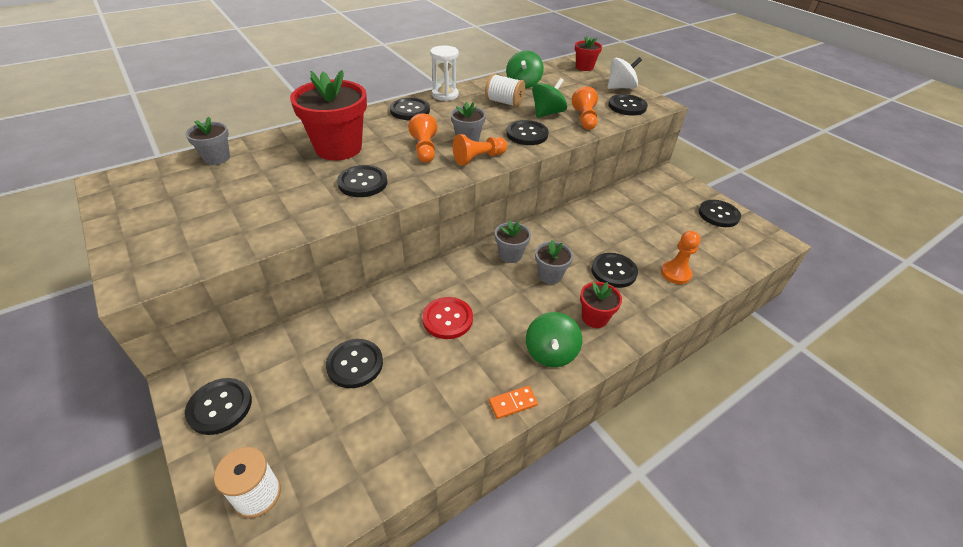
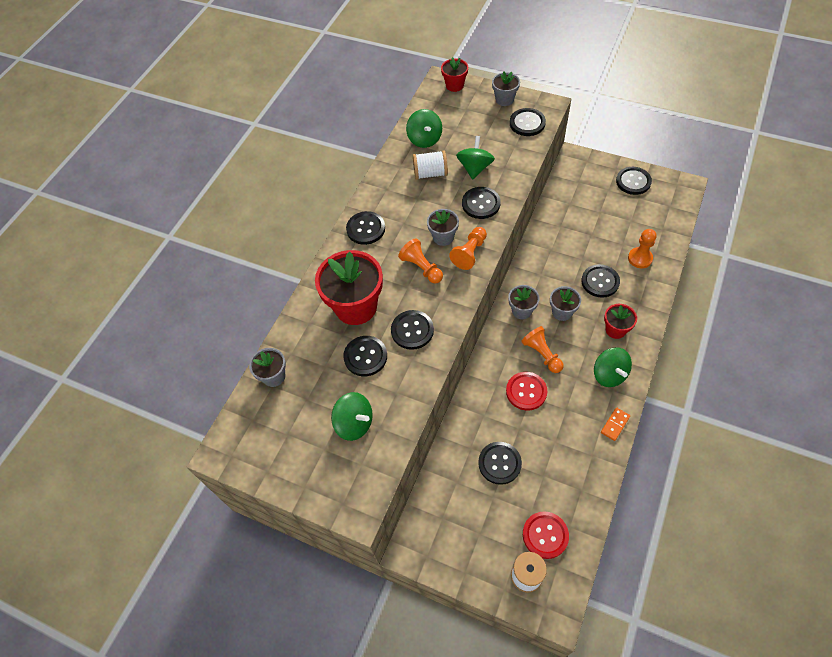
camera: 25 degrees left, 15 degrees up
(220, 407) = (447, 547): black button -> black button (365, 356)
(227, 217) = (354, 423): none -> green spinning top
(323, 465) = (545, 535): none -> red button
(445, 95) = (374, 192): white hourglass -> none
(584, 119) = (508, 159): orange pawn -> orange pawn (542, 354)
(620, 87) = (504, 99): white spinning top -> grey flower pot

